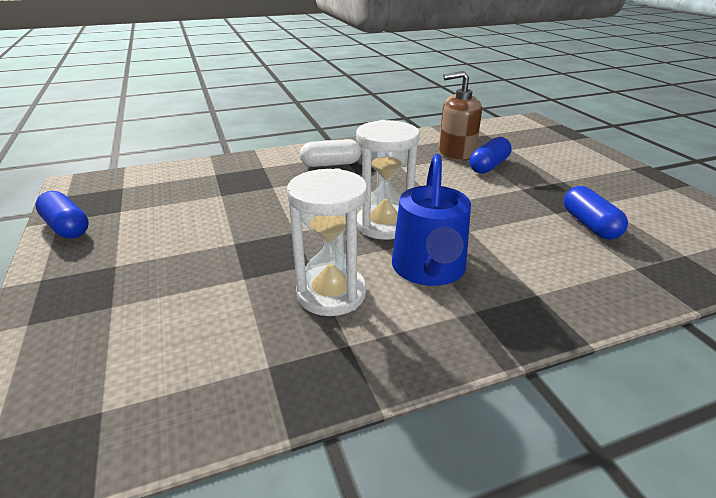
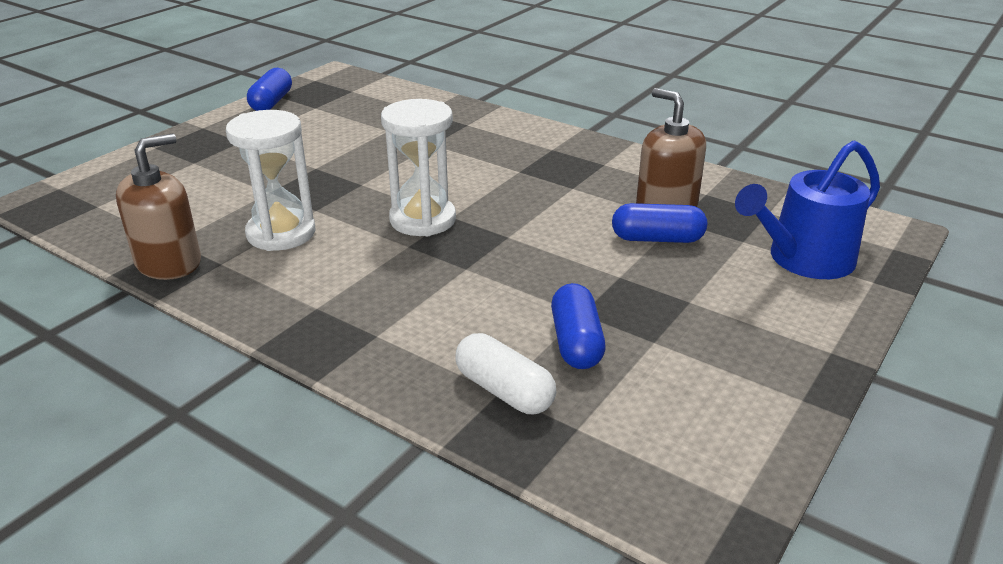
camera: 55 degrees right, 0 degrees up
(312, 381) = (169, 262): none -> brown soap dispenser
(331, 164) = (520, 151): white capsule -> white capsule (504, 391)
(429, 269) = (364, 266): blue watering can -> blue watering can (804, 259)
(589, 225) = (576, 342): blue capsule -> blue capsule turned 45 degrees counterclockwise

